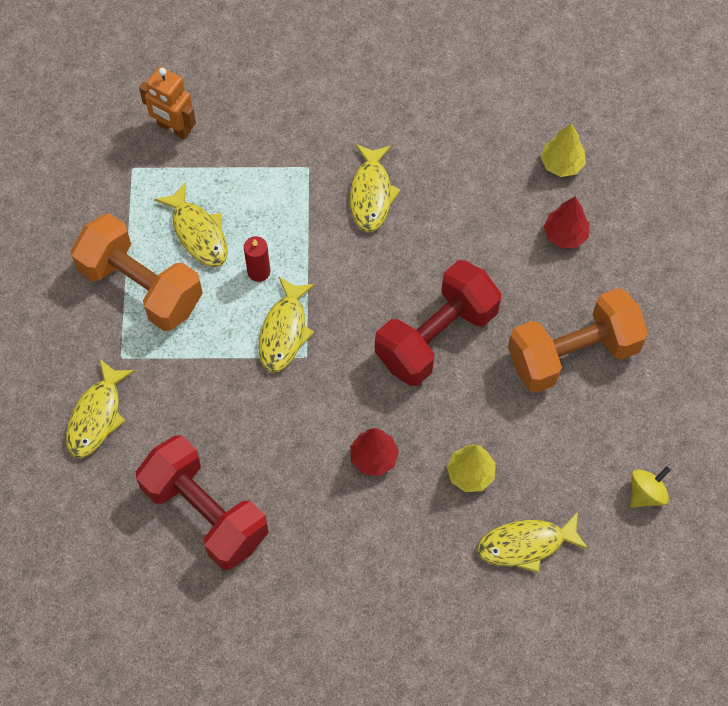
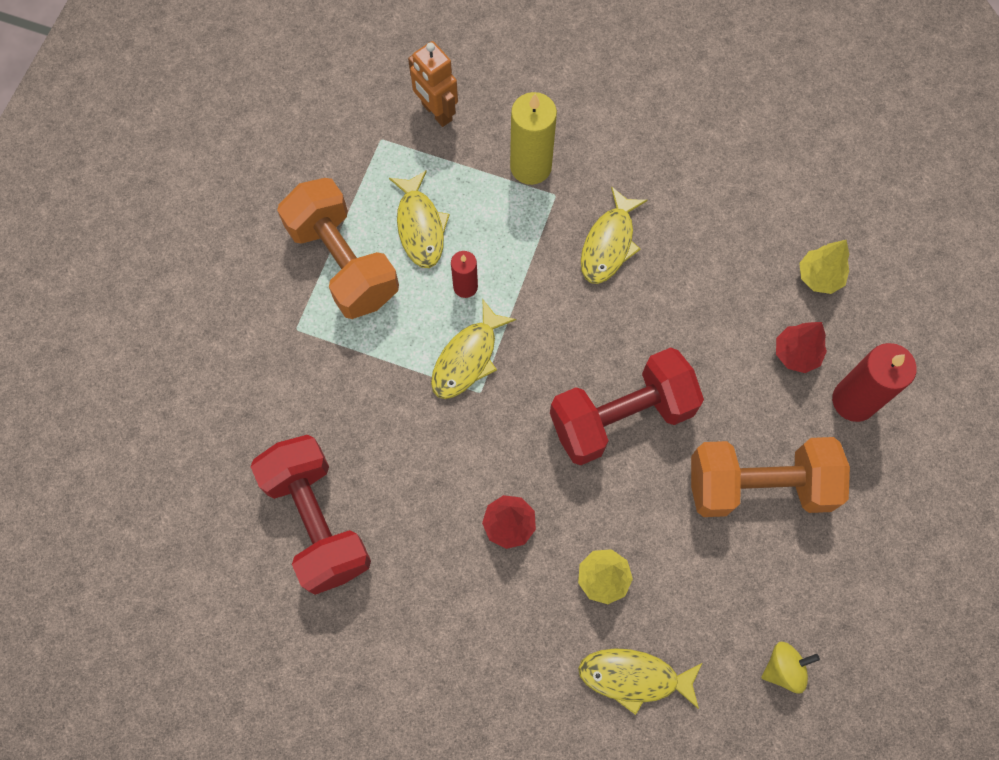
camera: 20 degrees right, 5 degrees up
(97, 416) = (249, 381): yellow fish -> none
(277, 149) = (530, 167): none -> yellow candle
(627, 257) = (854, 400): none -> red candle

